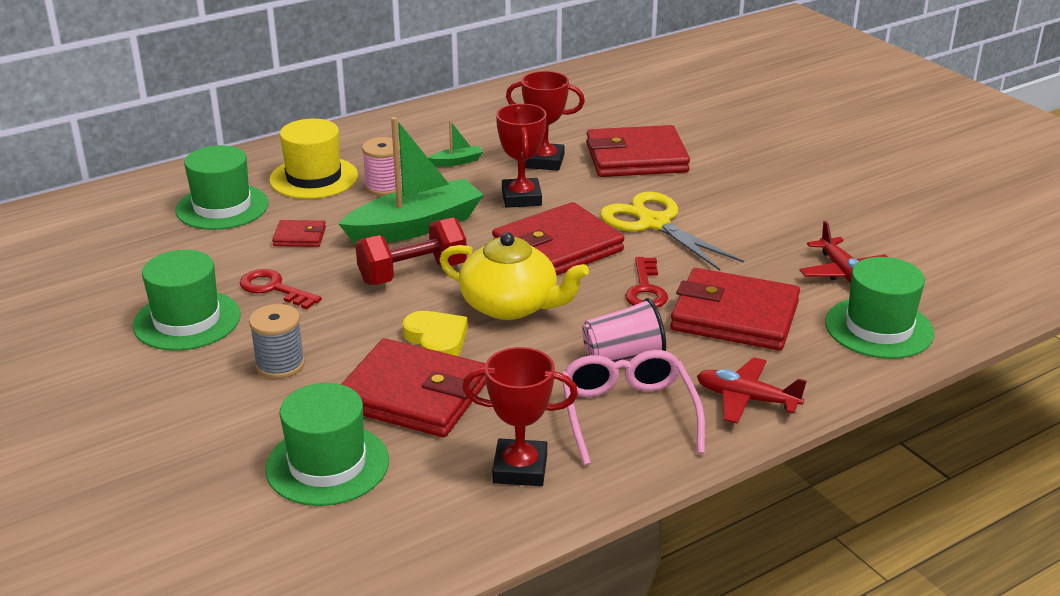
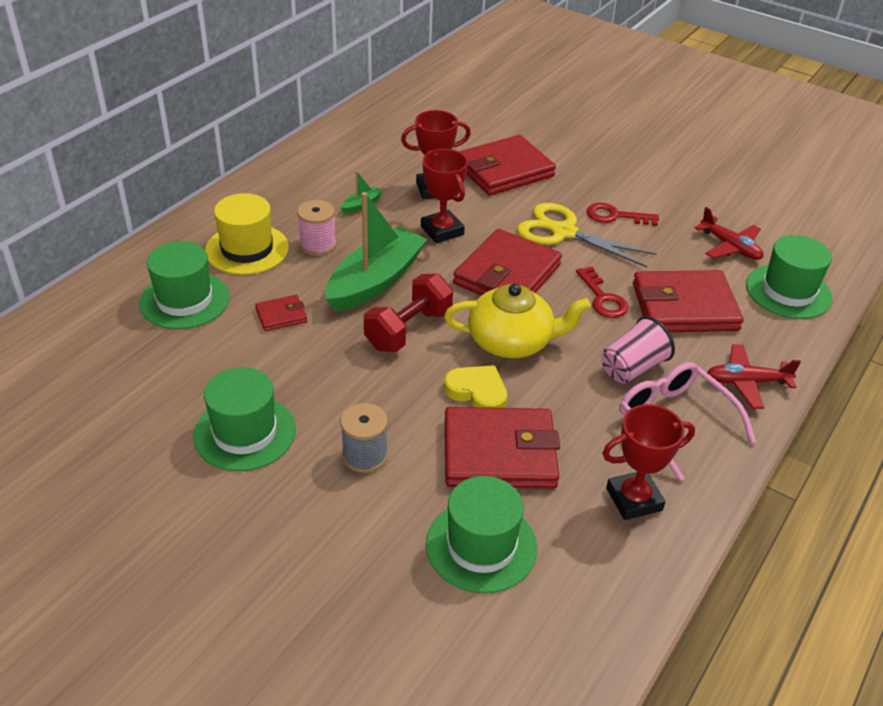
camera: 25 degrees left, 10 degrees up
(274, 289) = (299, 377): red key -> red key (616, 216)

